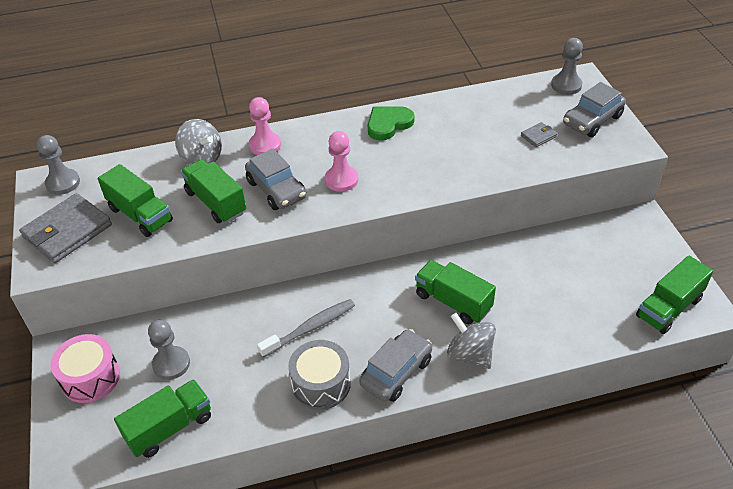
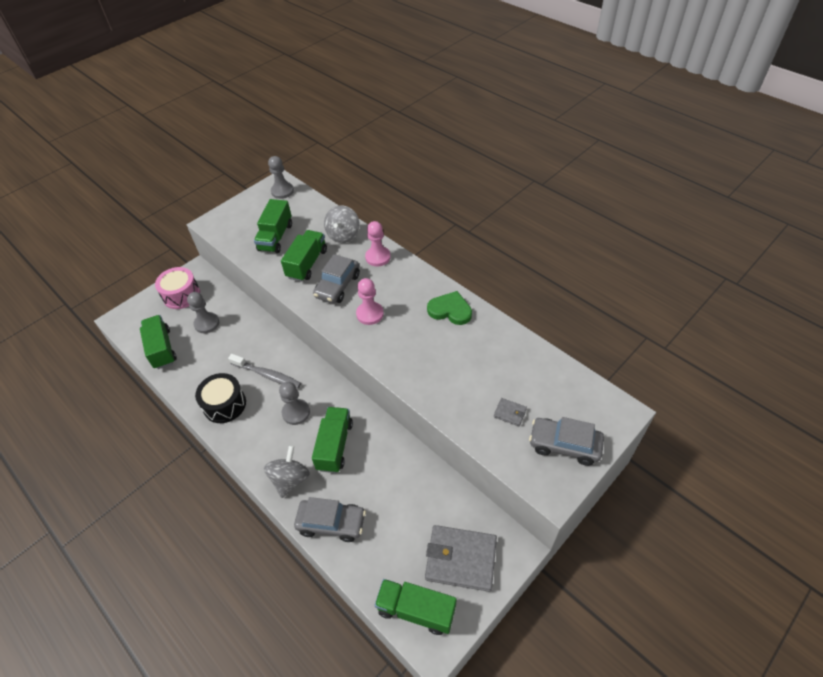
camera: 60 degrees right, 5 degrees up
(67, 231) = (244, 216): grey wallet -> grey wallet (461, 559)
(169, 427) = (162, 349): green truck -> green truck turned 135 degrees counterclockwise
(321, 384) = (224, 404): grey drum -> black drum
(396, 372) = (253, 441): grey car -> grey car (331, 523)
(566, 85) = (599, 405): grey pawn -> grey pawn (296, 412)

